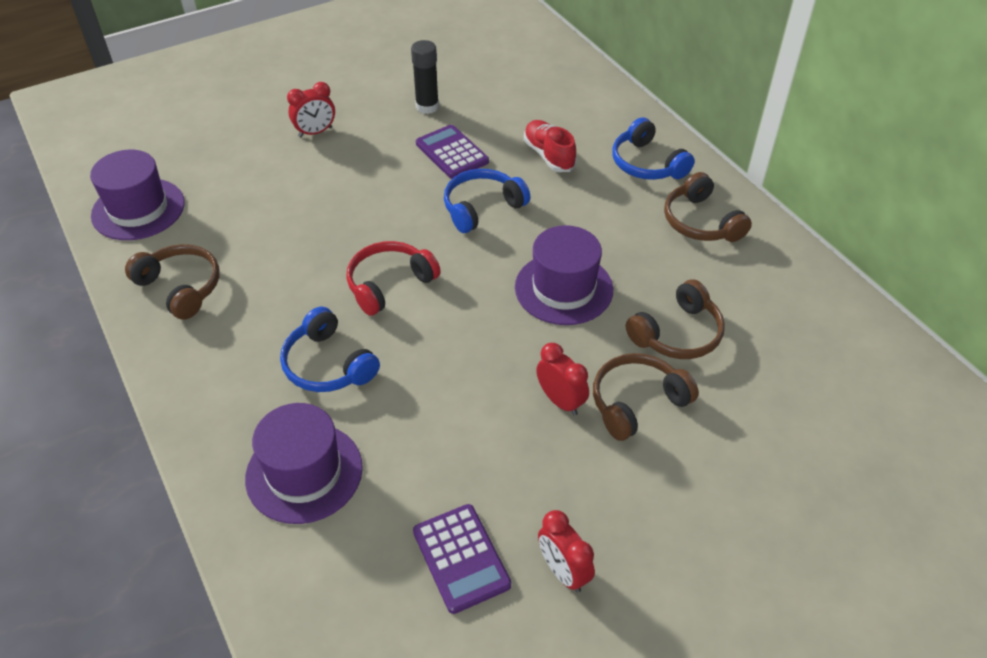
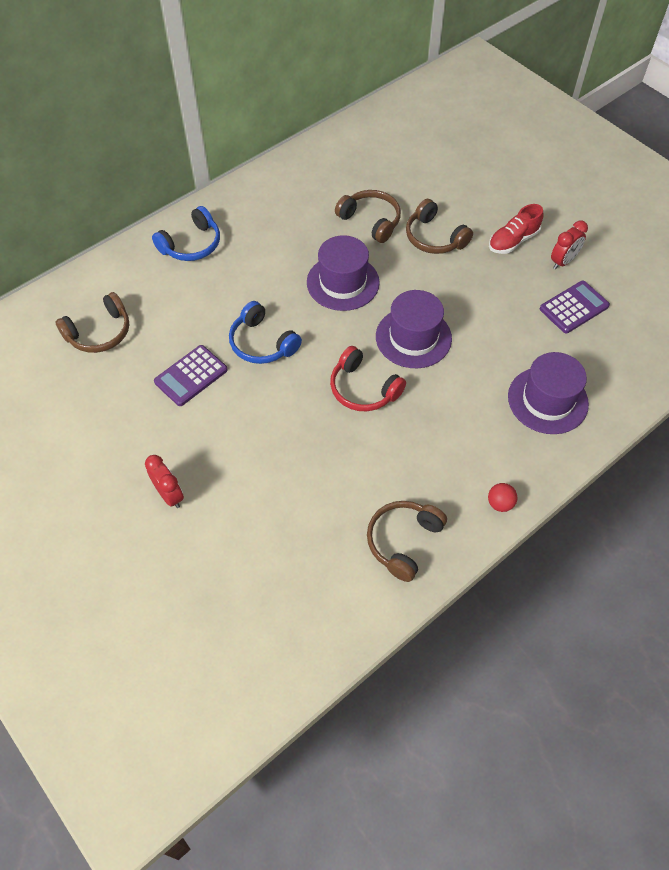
camera: 100 degrees left, 10 degrees up
(138, 209) = (310, 621): purple hat -> purple hat (413, 337)
(180, 382) = (500, 503): none -> red ball
(328, 365) = (454, 410): blue headphones -> none
(427, 107) = (120, 408): black glue stick -> none
(549, 155) = (187, 307): red shoe -> red shoe (513, 241)
(560, 401) = (445, 274): red clock -> none
(700, 222) = (257, 212): brown headphones -> brown headphones (99, 333)

